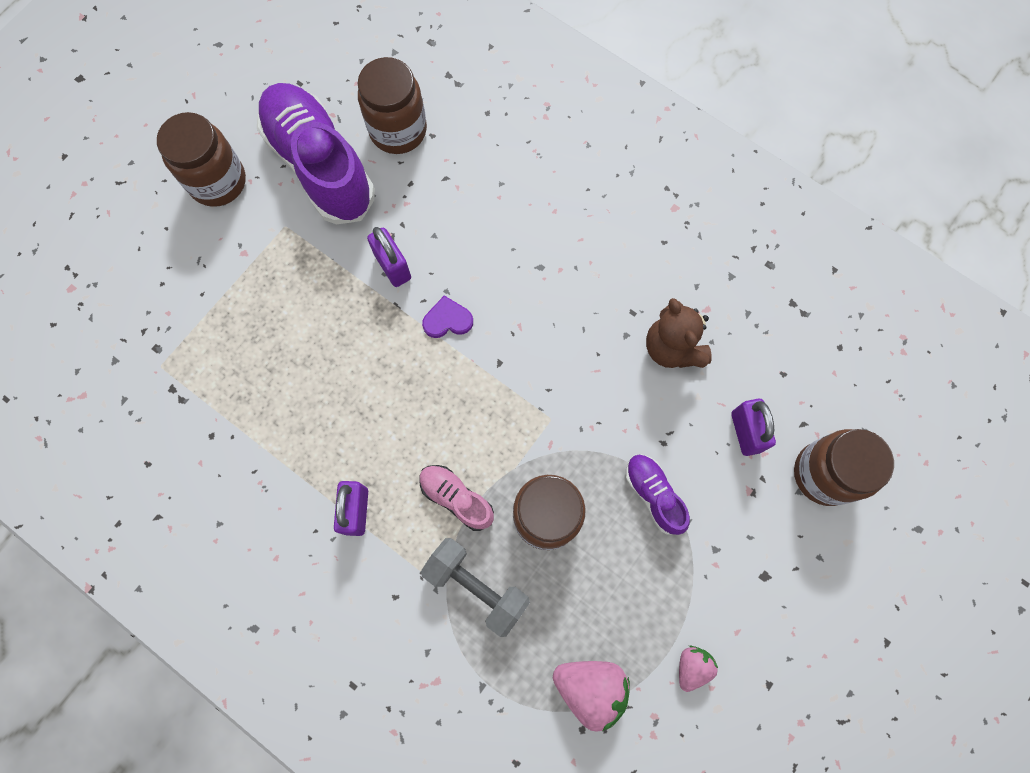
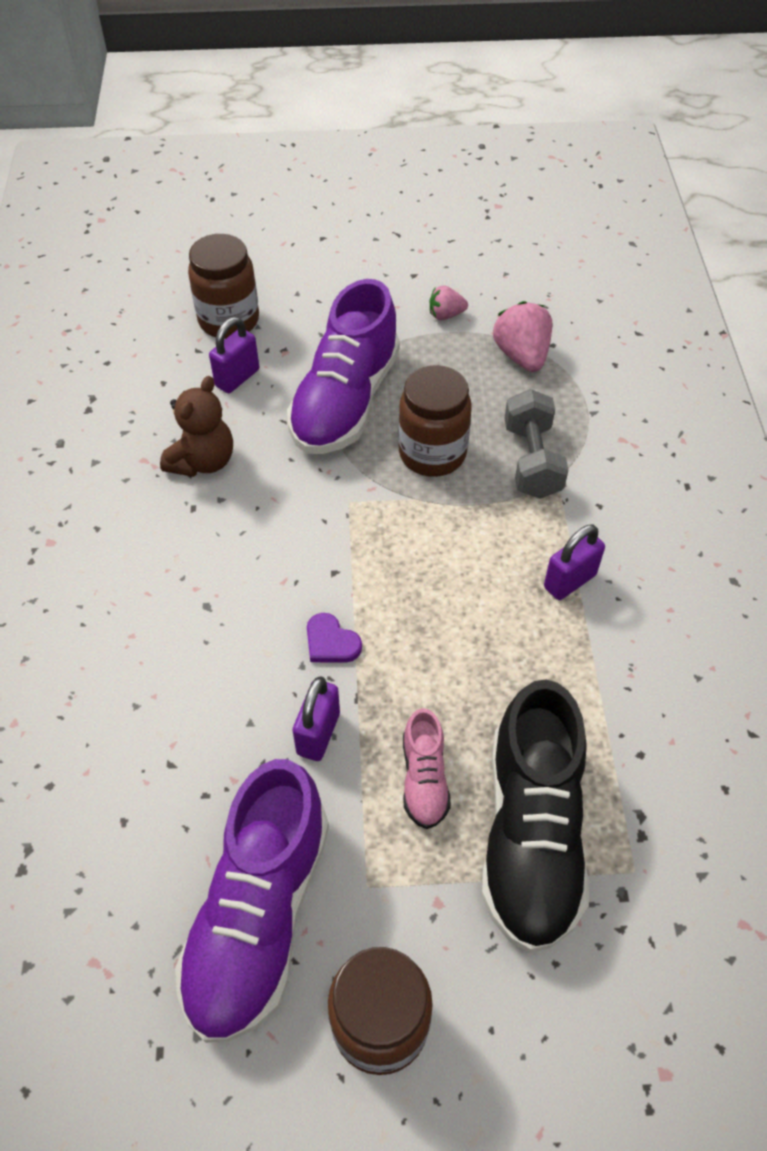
camera: 130 degrees left, 20 degrees down
(230, 330) = (531, 834): none -> black shoe
(398, 130) = (144, 864): brown jar -> none
(456, 498) = (482, 519): pink shoe -> pink shoe (424, 779)
(653, 495) = (345, 401): purple shoe -> purple shoe, size x2.11

